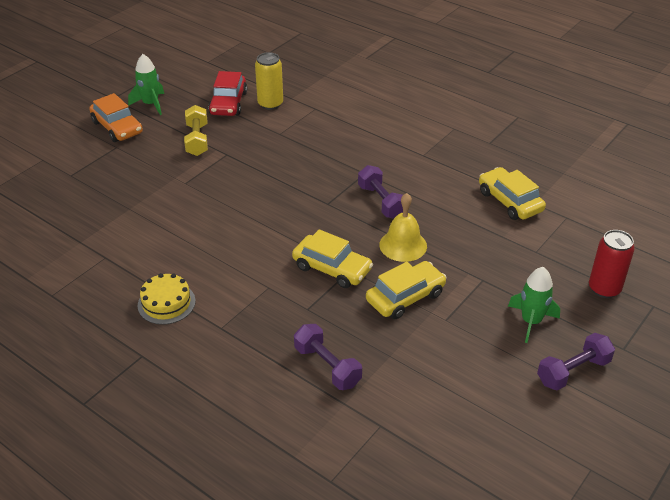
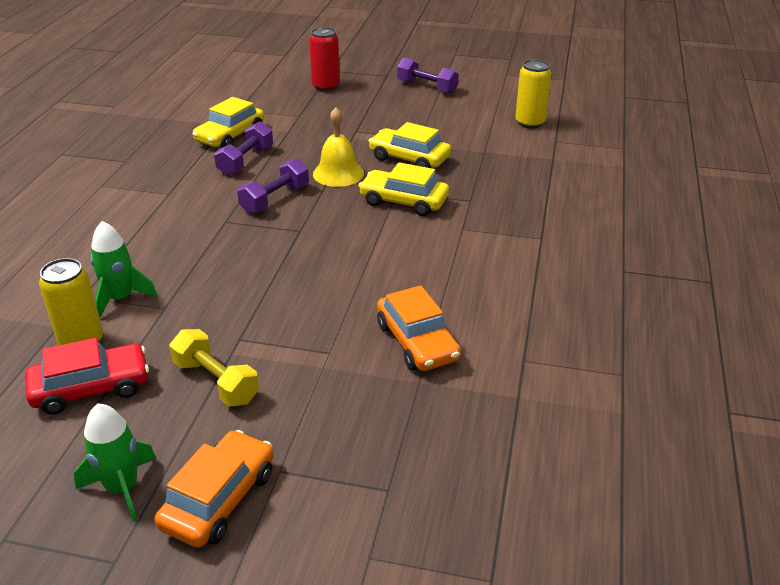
camera: 115 degrees left, 5 degrees down
(162, 219) = (417, 342): none -> orange car
(166, 303) = (545, 282): yellow cake -> none
(197, 140) = (216, 382): yellow dumbbell -> yellow dumbbell turned 75 degrees clockwise
(327, 366) = (525, 174): purple dumbbell -> purple dumbbell (246, 161)
(332, 268) = (404, 201): yellow car -> yellow car turned 75 degrees counterclockwise
(435, 424) = (530, 123): none -> yellow can
(531, 321) = (389, 106): green rocket -> green rocket (120, 298)

